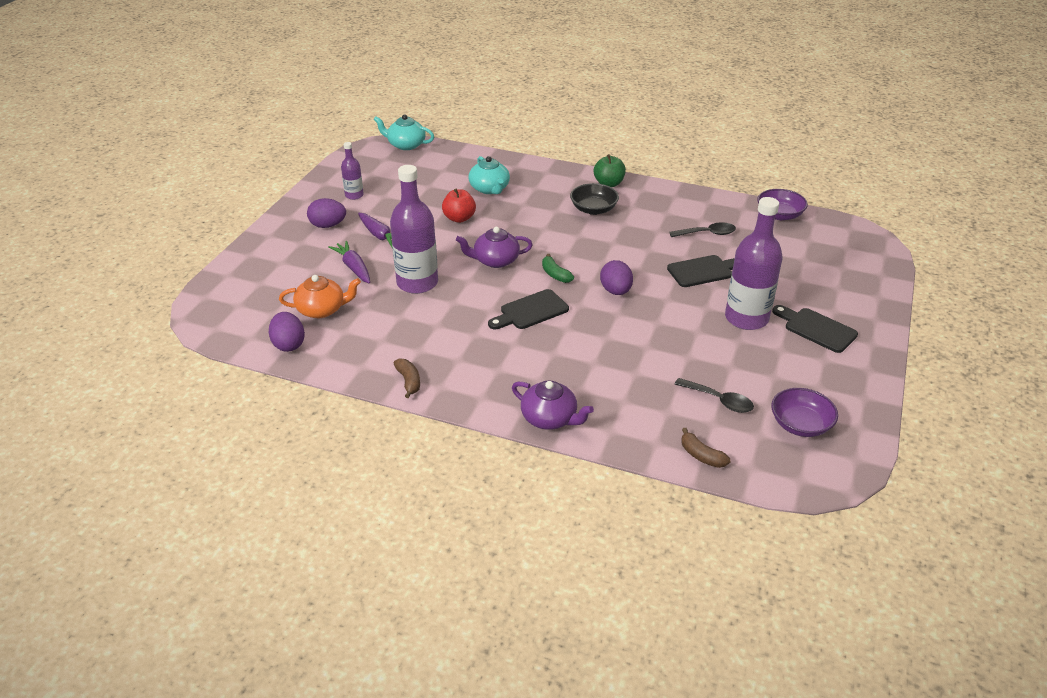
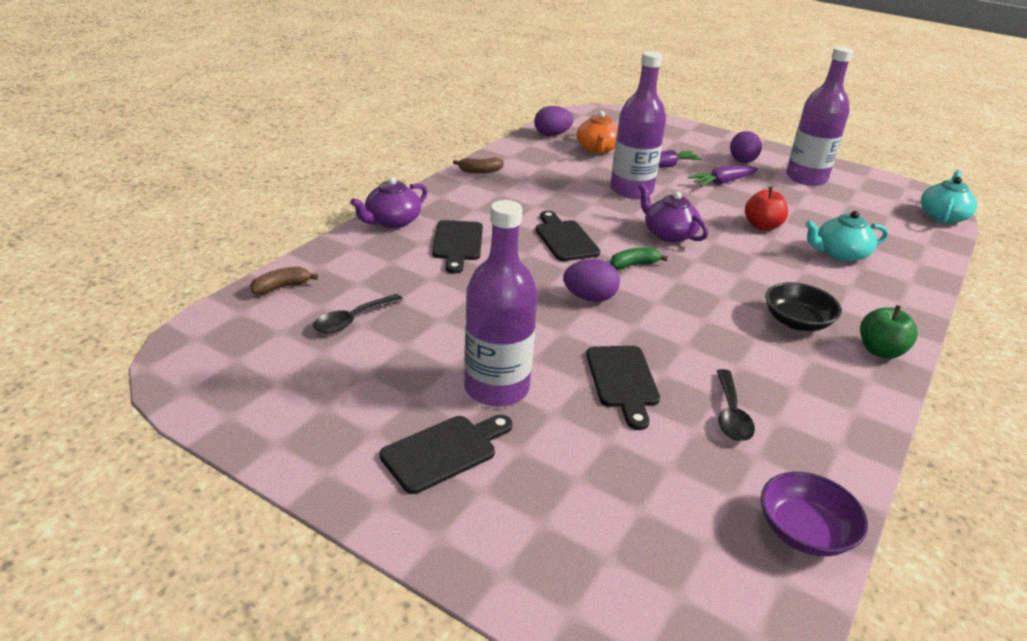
camera: 100 degrees right, 5 degrees down
(354, 195) = (806, 178): purple bottle -> purple bottle, size x1.97
(495, 260) = (668, 234): purple teapot -> purple teapot turned 45 degrees counterclockwise
(570, 368) = (458, 243): none -> black cutting board
(800, 424) = (272, 367): purple bowl -> none

